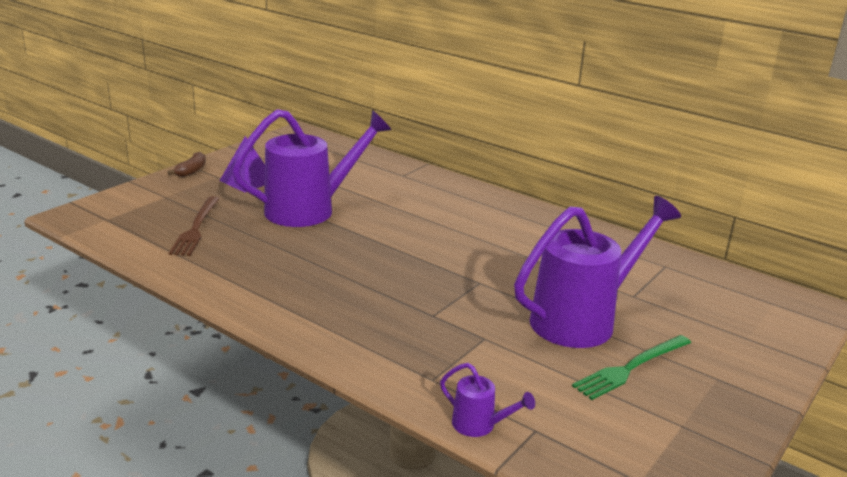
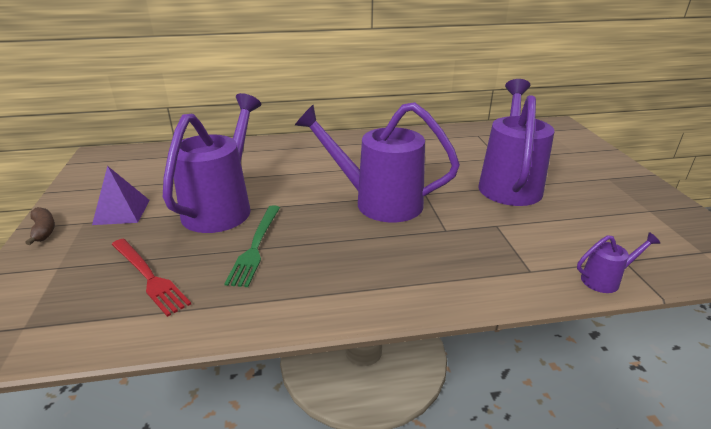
camera: 45 degrees left, 5 degrees up
(196, 228) = (149, 276): brown fork -> red fork
(426, 267) = (378, 202): none -> purple watering can
(631, 368) = (577, 196): green fork -> green fork (256, 246)

